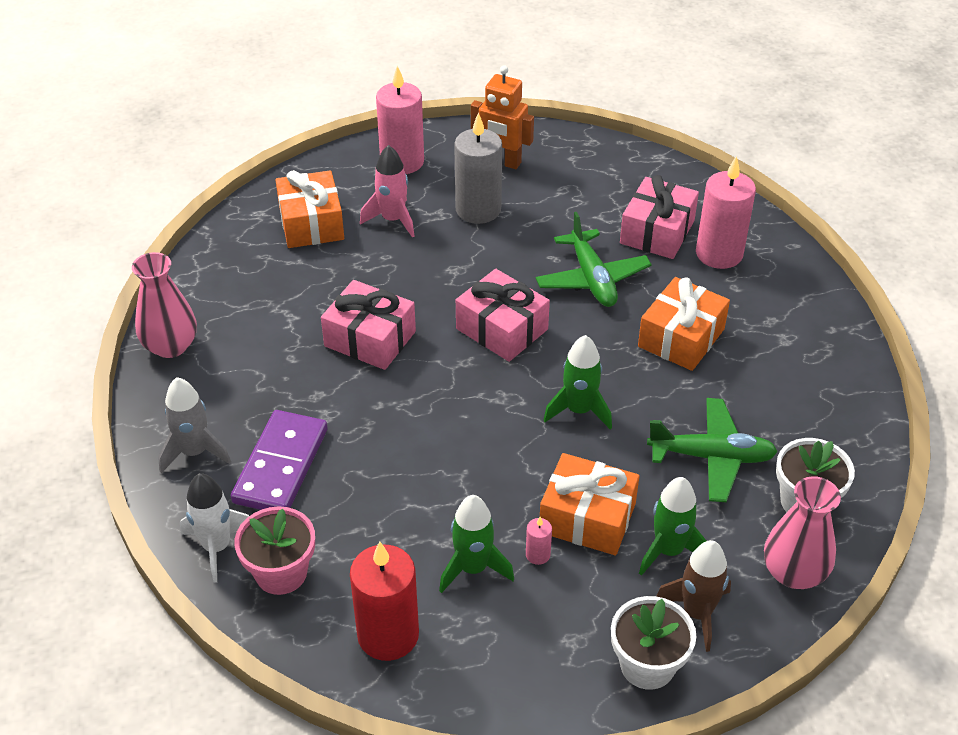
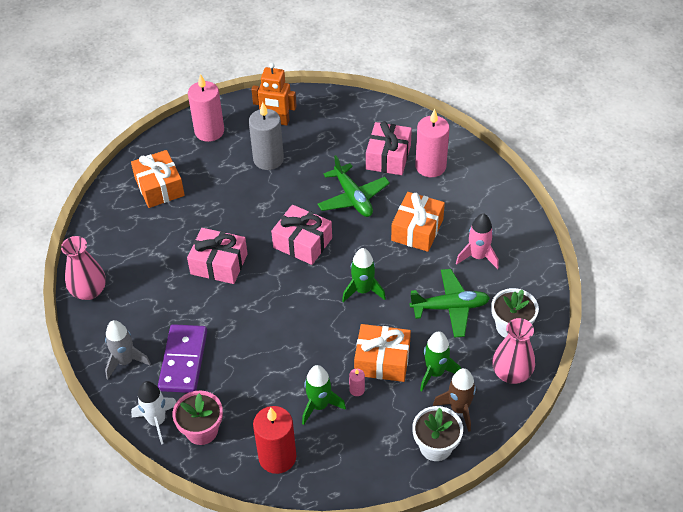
camera: 10 degrees left, 5 degrees up
(393, 220) = (213, 176): pink rocket -> pink rocket (478, 256)

